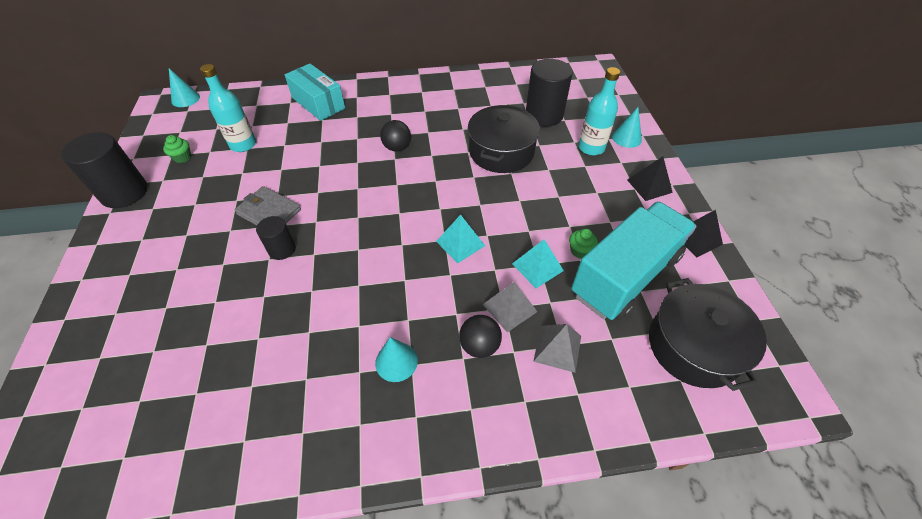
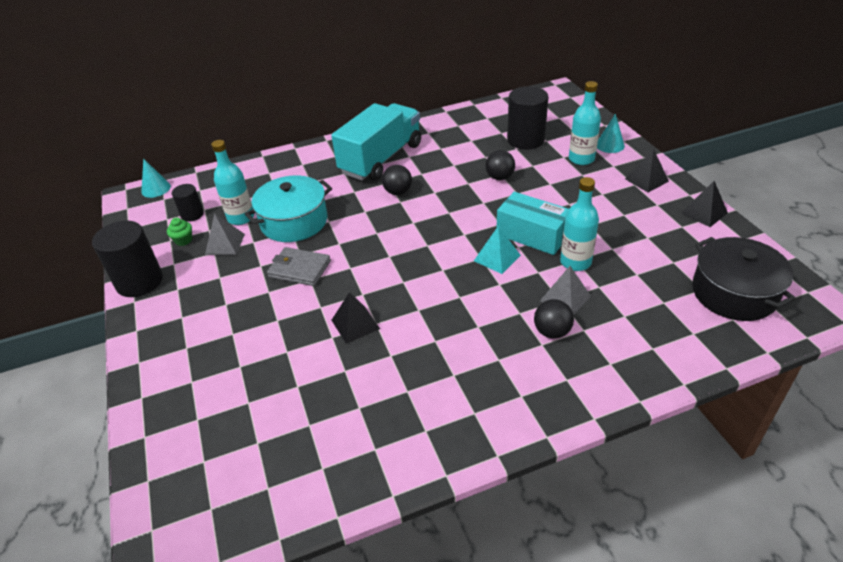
camera: 10 degrees left, 10 degrees down
(282, 249) = (329, 296): black cylinder -> black cylinder (192, 214)
(288, 159) = (294, 222): none -> turquoise pot
(291, 287) = (355, 324): none -> black pyramid
(318, 103) = (298, 168): turquoise box -> turquoise box (532, 235)
(396, 361) = (483, 360): turquoise cone -> none
(501, 152) = (499, 177): black pot -> black ball
(537, 267) = (575, 262): turquoise pyramid -> turquoise bottle
(557, 348) = (621, 319): grey pyramid -> grey pyramid (225, 244)
(580, 251) = (607, 242): green cupcake -> none
(625, 275) = (655, 253): turquoise truck -> turquoise truck (381, 159)

